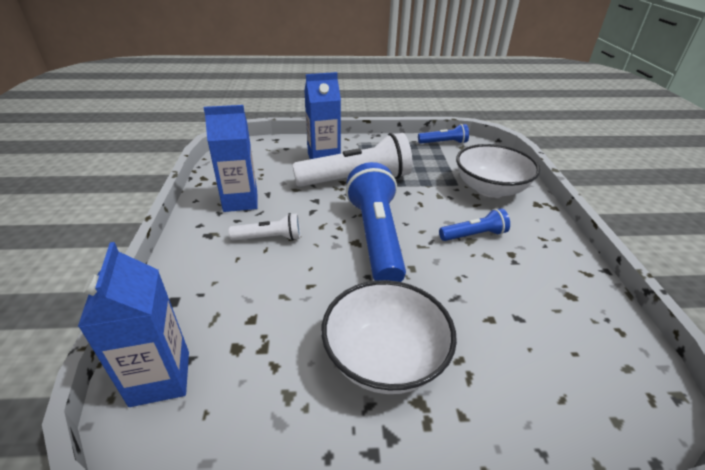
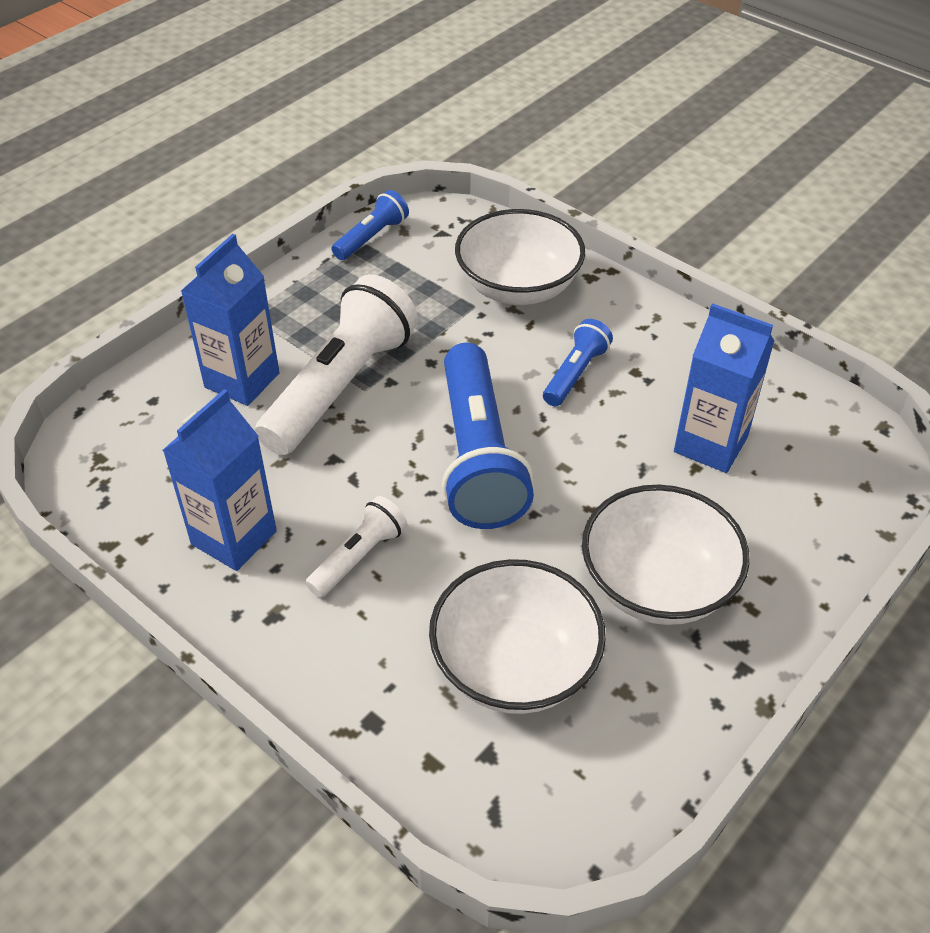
camera: 45 degrees left, 10 degrees up
(160, 378) = (492, 790): blue carton -> blue carton (710, 444)
(258, 332) = (515, 665): none -> white bowl
(376, 236) = (478, 456): blue flashlight -> blue flashlight turned 135 degrees counterclockwise

